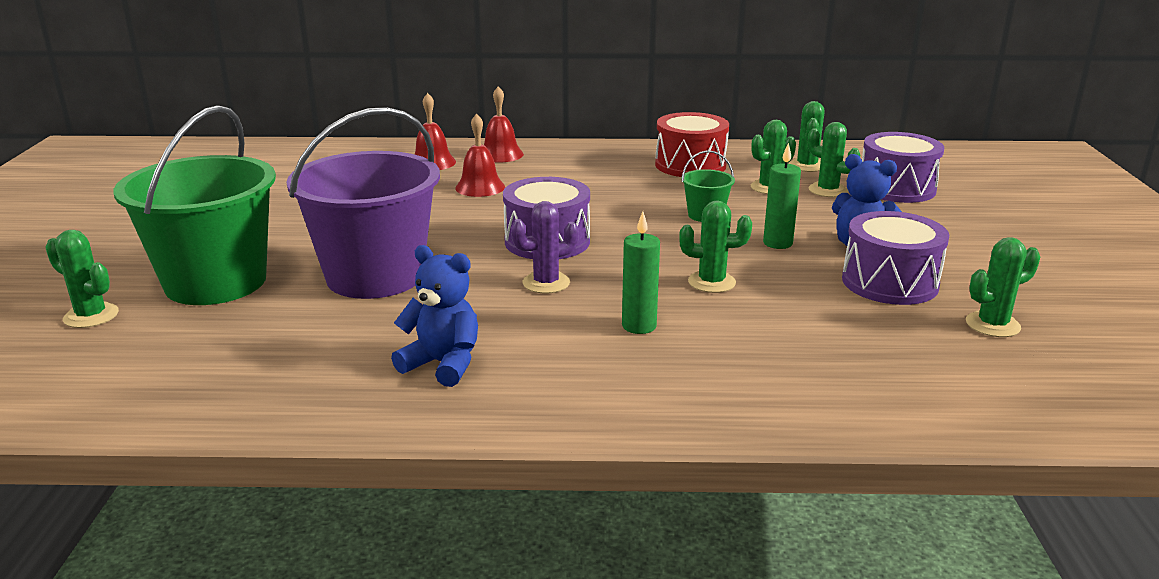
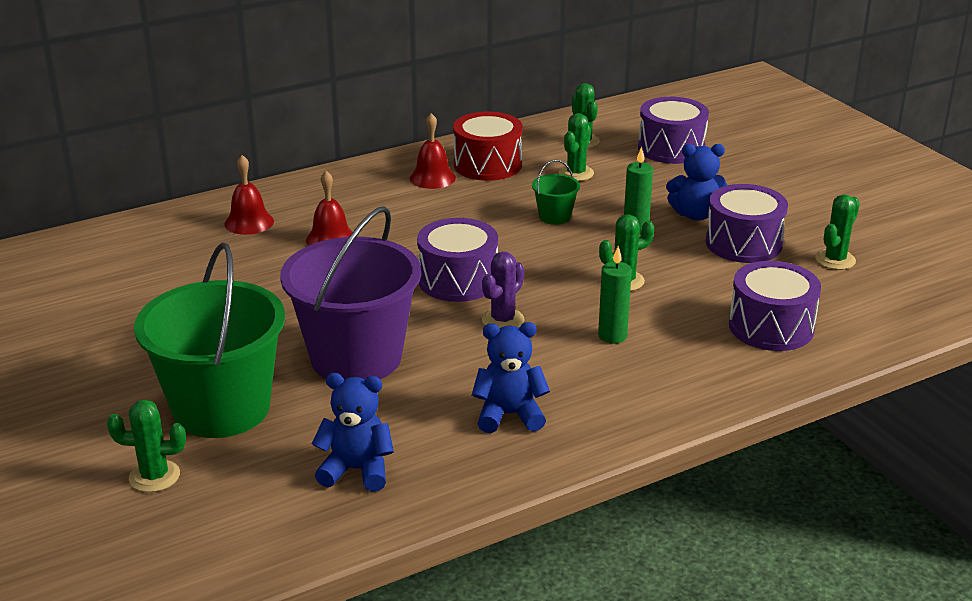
camera: 30 degrees left, 5 degrees up
(243, 365) = (356, 470): none -> blue teddy bear
(500, 154) = (303, 195): red bell -> red bell (432, 178)
(828, 190) = (623, 164): green cactus -> none
(835, 368) = (771, 327): none -> purple drum

